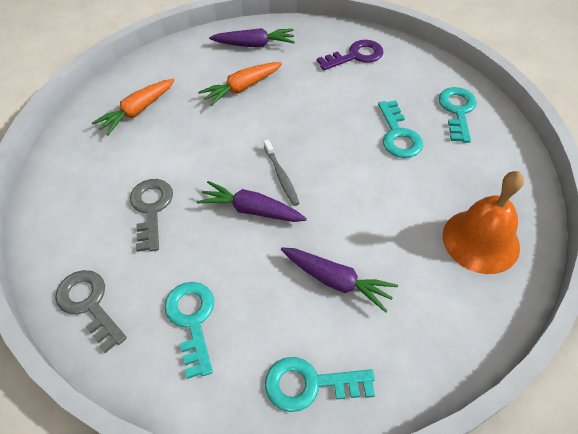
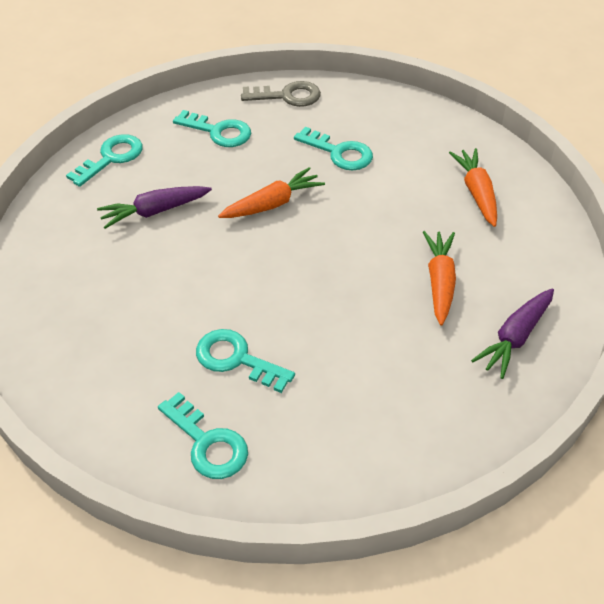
camera: 130 degrees right, 5 degrees down
(151, 209) = (339, 153): grey key -> turquoise key
(251, 210) = (272, 204): purple carrot -> orange carrot
(281, 176) = (286, 241): grey toothbrush -> none
(356, 56) = (399, 422): purple key -> none
(480, 240) = (70, 319): orange bell -> none

